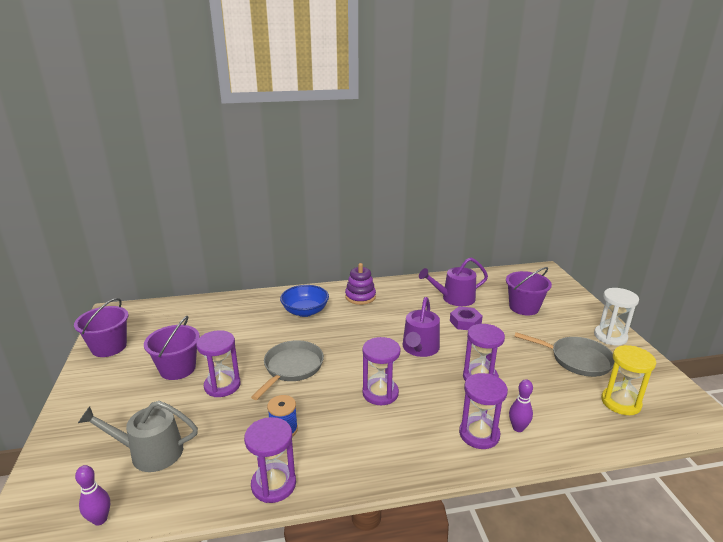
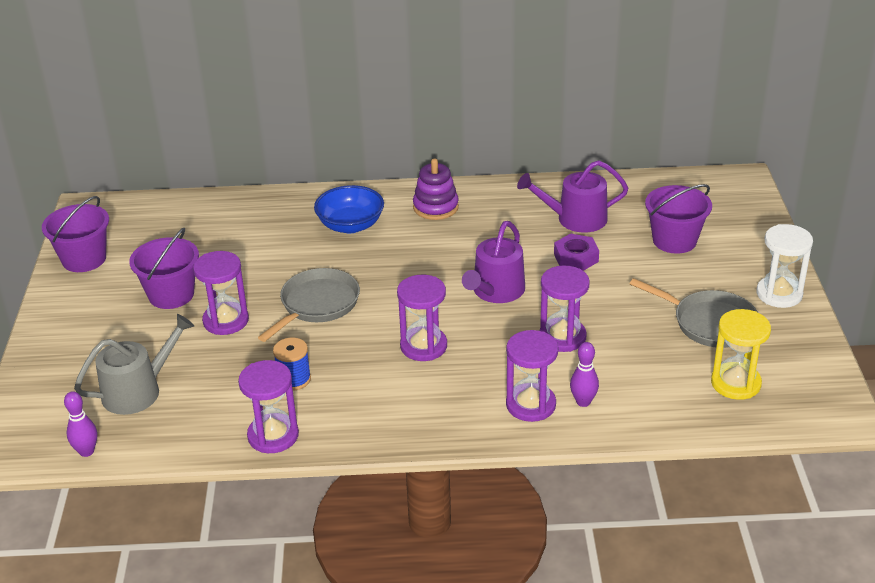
camera: 10 degrees right, 10 degrees up
(150, 452) = (138, 391): grey watering can -> grey watering can turned 135 degrees clockwise

